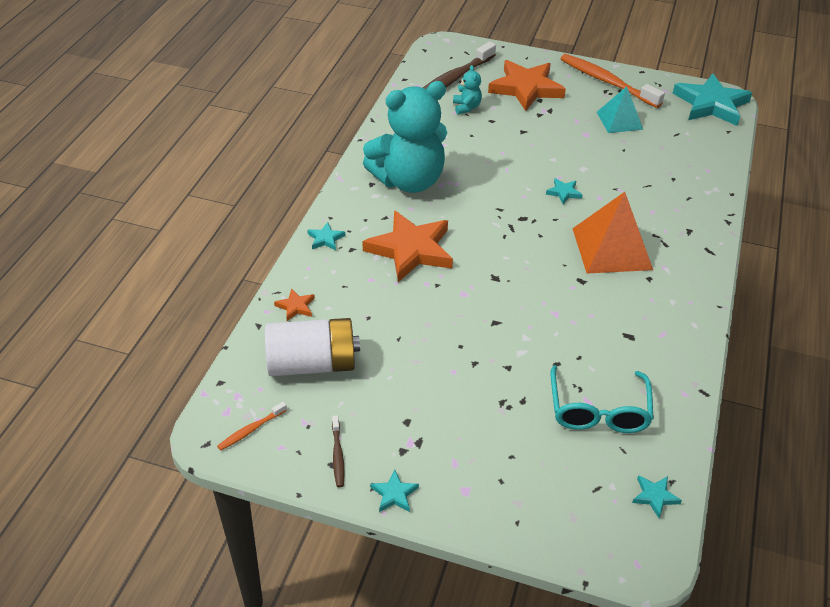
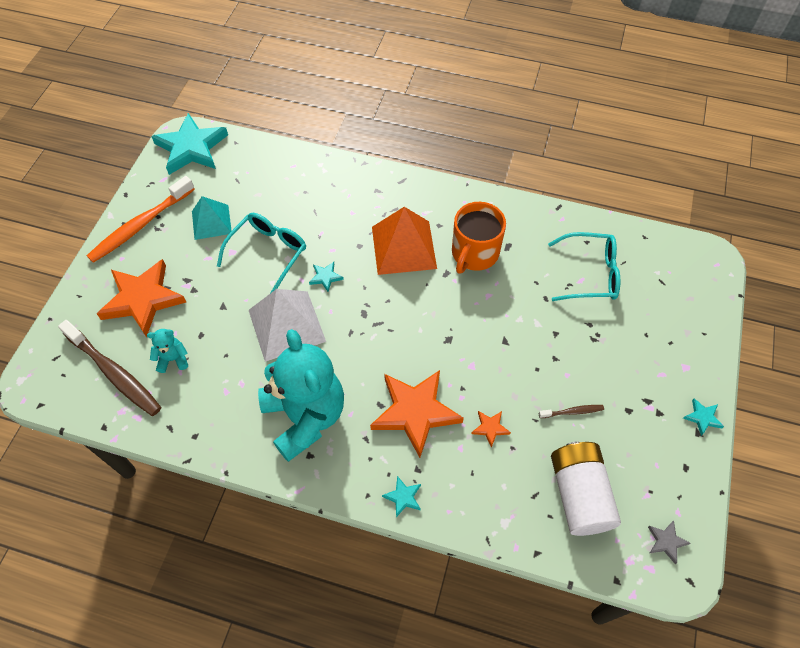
camera: 90 degrees left, 15 degrees up
(251, 430) = (666, 542): orange toothbrush -> grey star
(296, 306) = (507, 518): orange star -> orange star (490, 428)
(338, 455) = (676, 463): brown toothbrush -> brown toothbrush (572, 412)
(505, 168) = (287, 325): none -> white pyramid
(588, 156) = (268, 253): none -> turquoise glasses
(613, 305) = (474, 253): none -> orange mug
(655, 496) = (660, 248): turquoise star -> none

